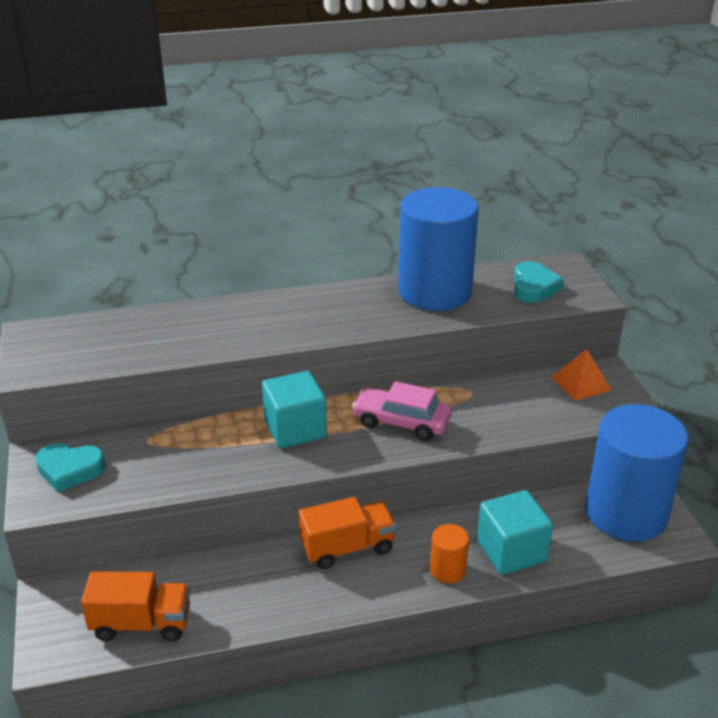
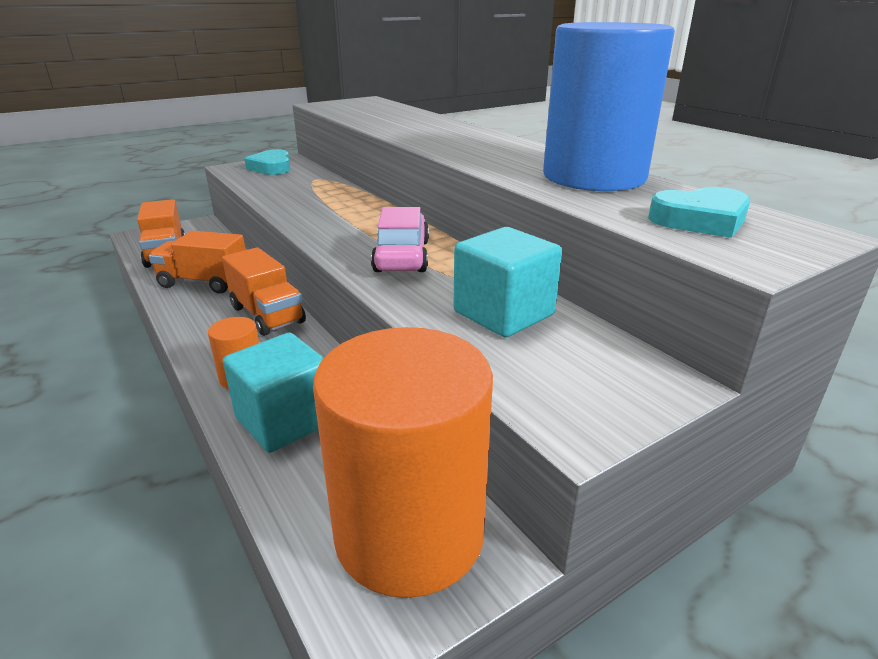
camera: 70 degrees right, 5 degrees down
(248, 590) = (204, 283): none -> orange truck
(295, 429) = (360, 216): turquoise cube -> turquoise cube (503, 313)
(581, 383) = (602, 363): orange pyramid -> none
(626, 513) = (409, 533): blue cylinder -> orange cylinder

